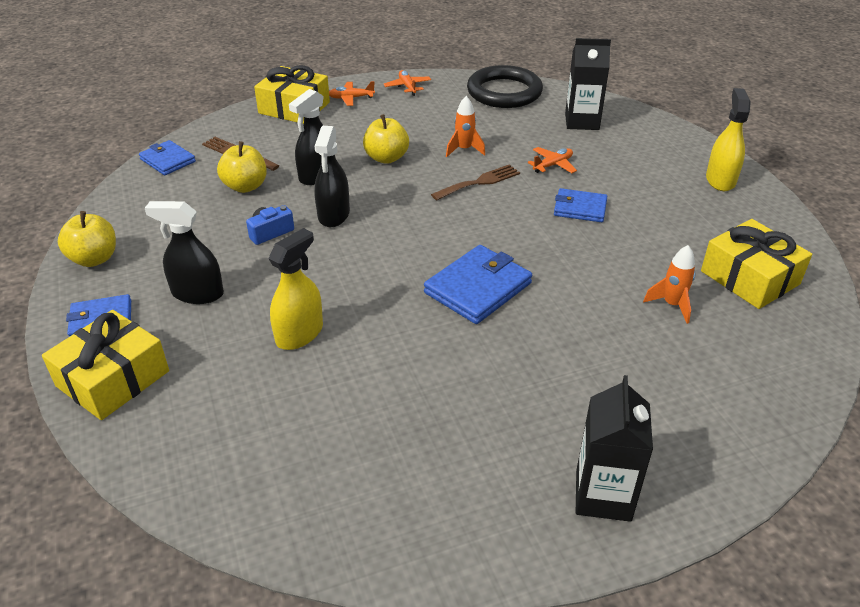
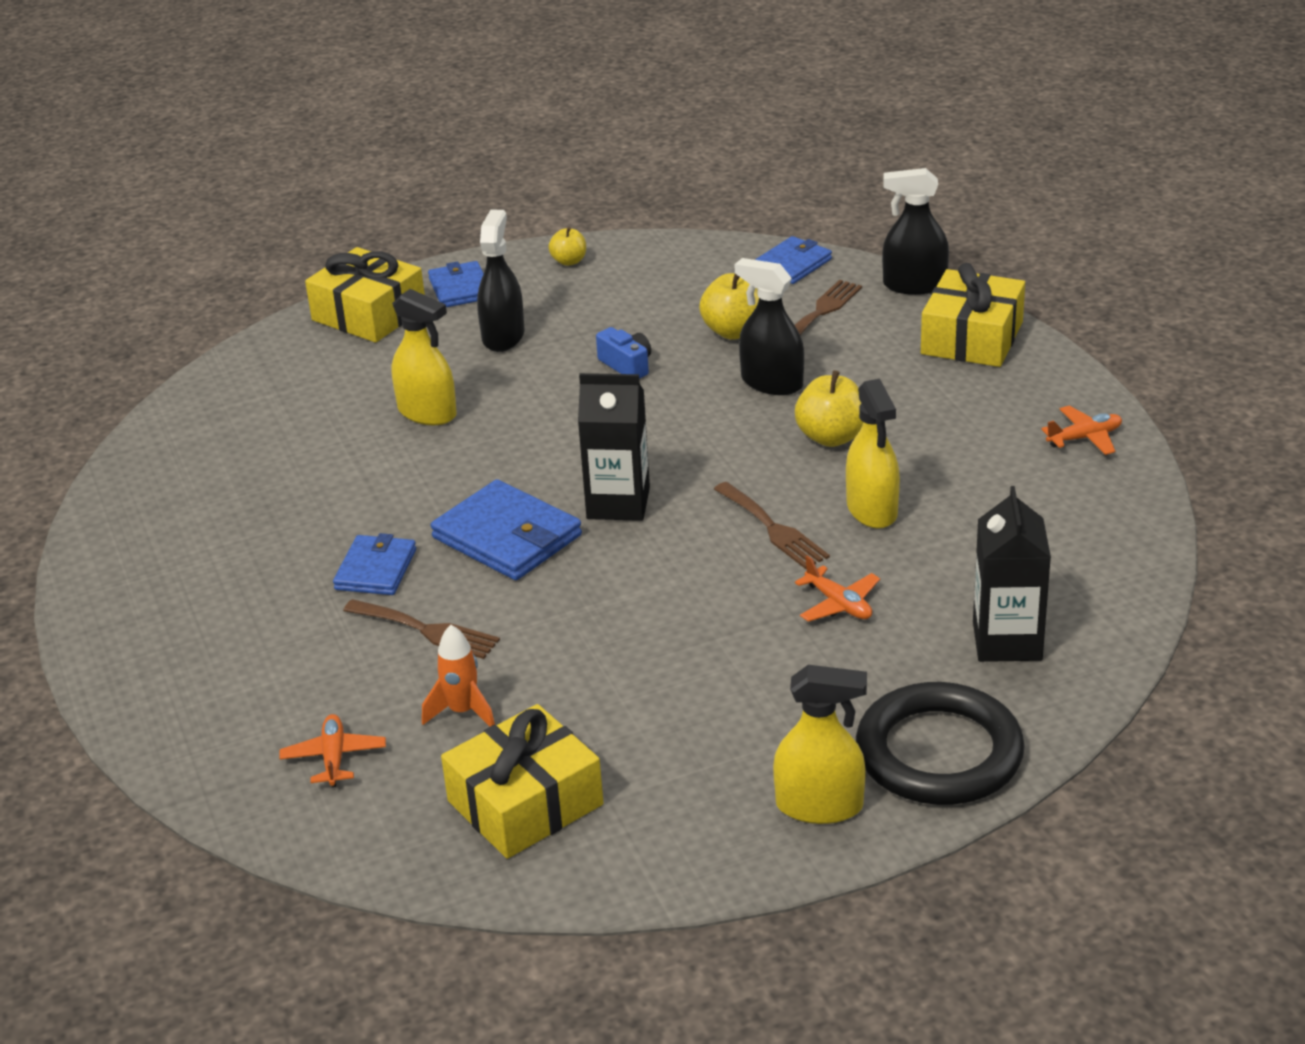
camera: 90 degrees right, 5 degrees down
(94, 259) = (569, 261): yellow apple -> yellow apple, size x0.60
(334, 215) = (671, 408): black spray bottle -> black spray bottle (914, 285)
(351, 98) = (1022, 385): orange plane -> orange plane (334, 758)
(464, 150) = (872, 509): orange rocket -> yellow spray bottle
(504, 92) = (1100, 546): black ring -> black ring (939, 753)
(580, 208) = (708, 631): blue wallet -> blue wallet (376, 569)
(587, 324) = (427, 630): none -> brown fork
(603, 495) = (149, 633): black carton -> black carton (618, 503)

